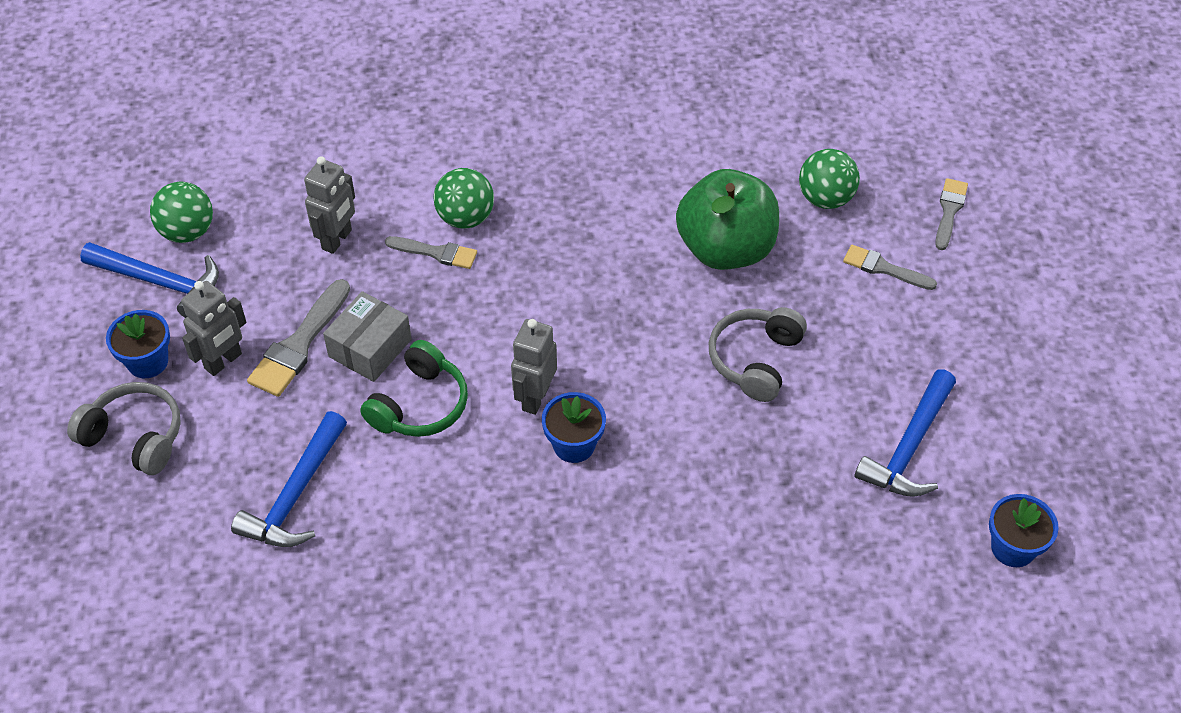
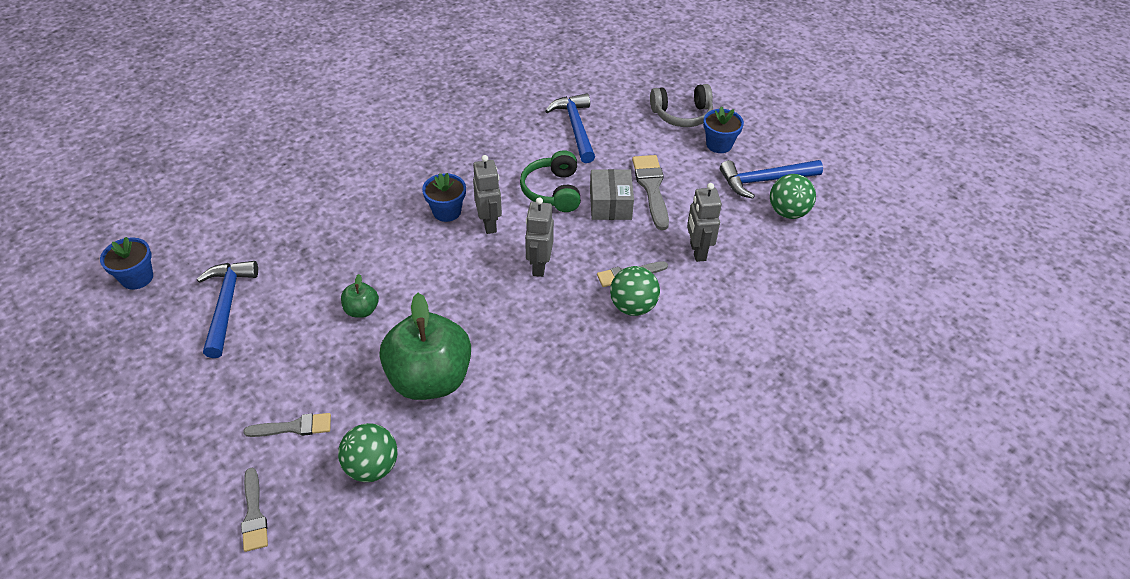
camera: 145 degrees right, 5 degrees down
(223, 361) = (681, 162): grey robot -> grey robot (539, 266)
(755, 360) = (362, 310): grey headphones -> green apple

